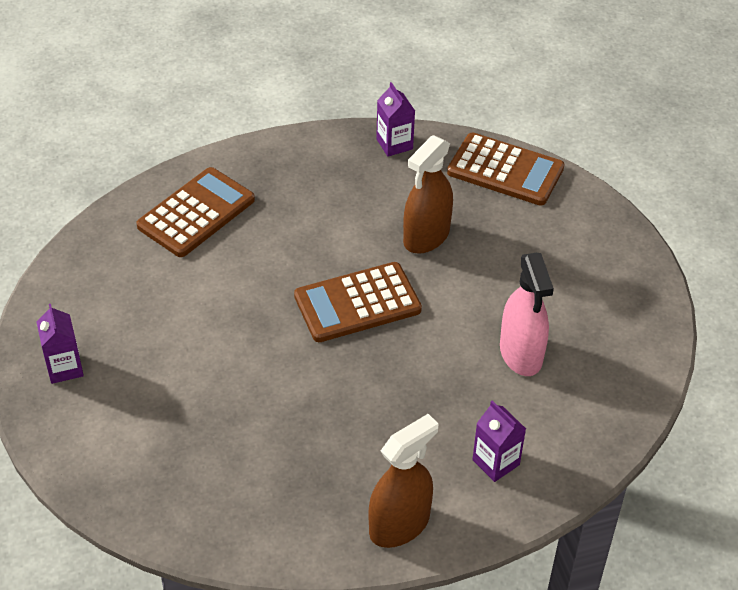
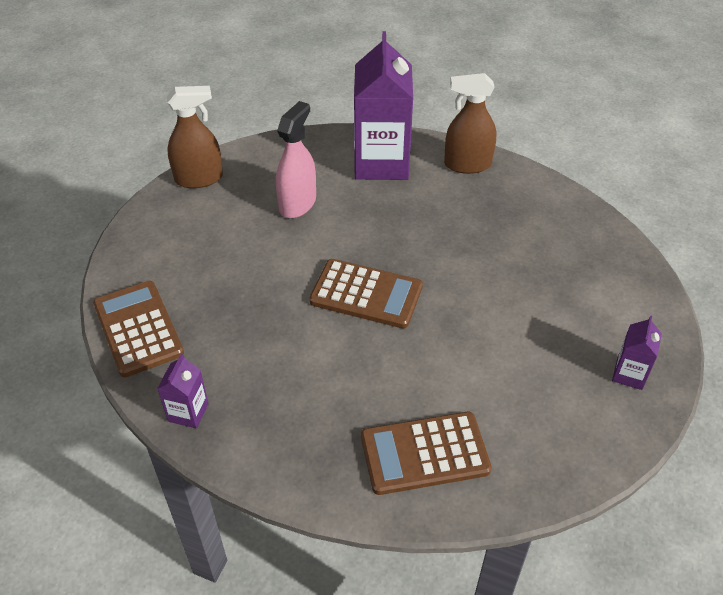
camera: 140 degrees left, 0 degrees up
(426, 237) = (262, 313): brown spray bottle -> brown spray bottle (199, 178)
(496, 462) = (381, 162): purple carton -> purple carton, size x2.20

